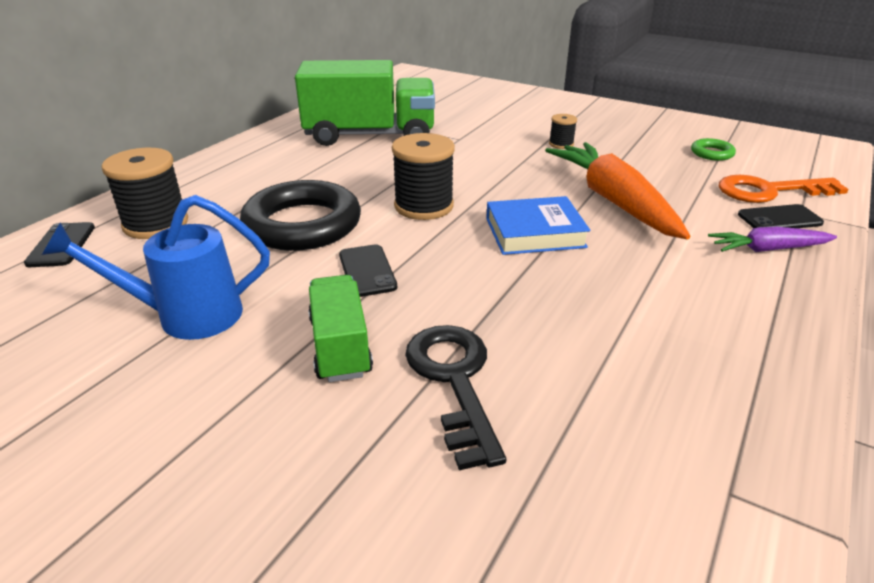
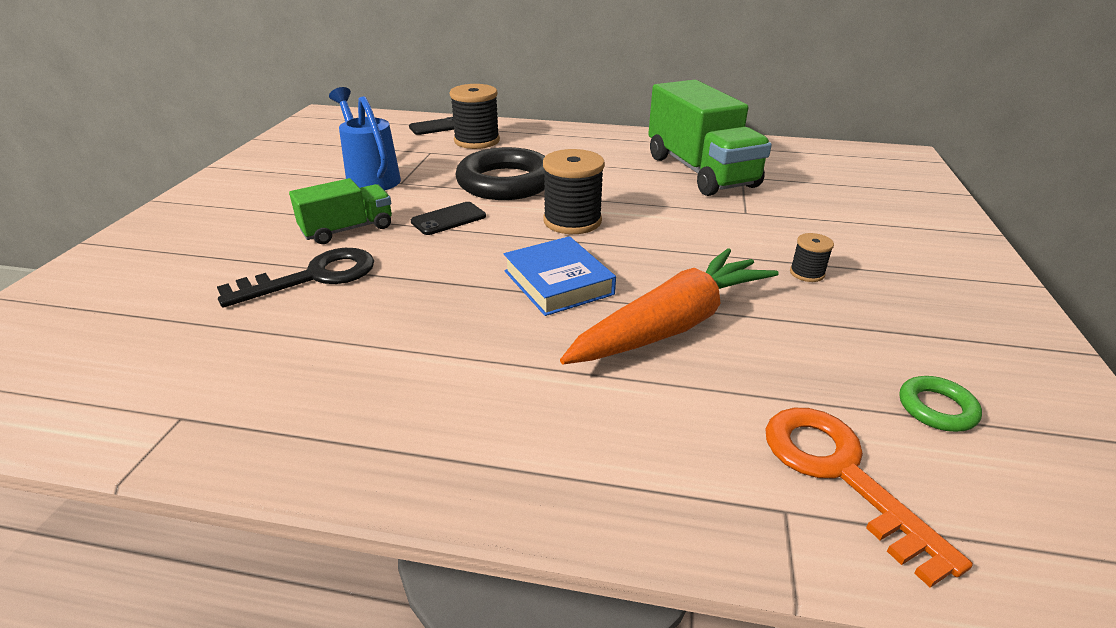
camera: 70 degrees right, 0 degrees up
(767, 249) = (626, 462): purple carrot -> none
(779, 219) = (739, 481): black phone -> none

